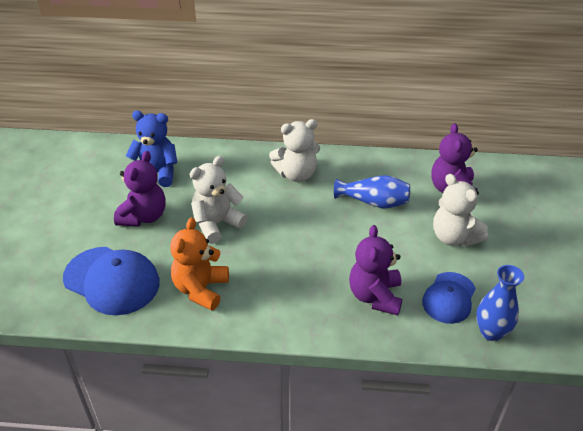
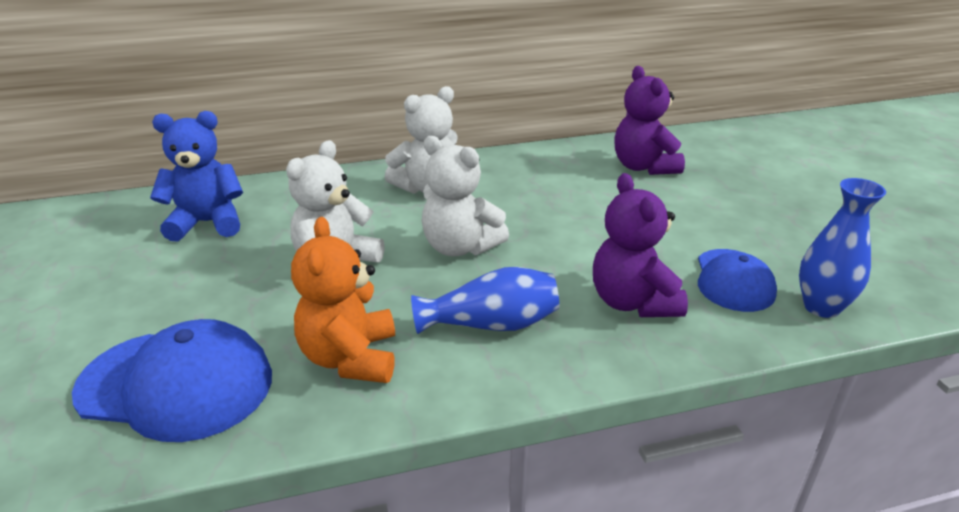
camera: 20 degrees left, 10 degrees down
(143, 216) = (205, 280): purple teddy bear -> none
(374, 202) = (554, 197): blue vase -> blue vase (491, 324)
(454, 237) = (685, 213): white teddy bear -> white teddy bear (460, 247)

